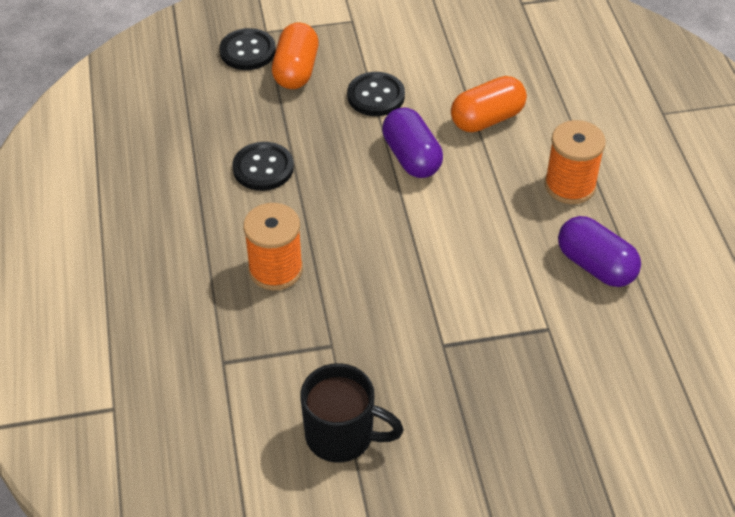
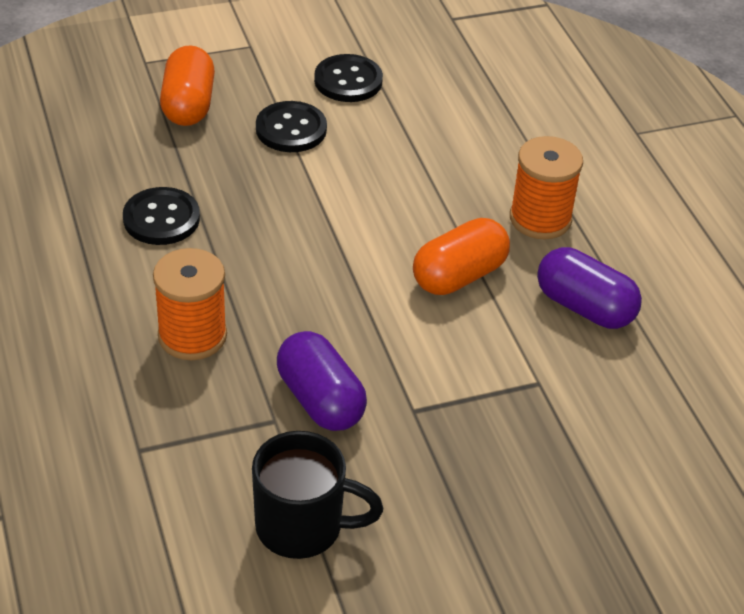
camera: 10 degrees left, 5 degrees down
(247, 51) = (125, 85): black button -> black button (348, 81)
(411, 157) = (344, 196): purple capsule -> purple capsule (320, 400)
(487, 119) = (430, 149): orange capsule -> orange capsule (459, 276)

